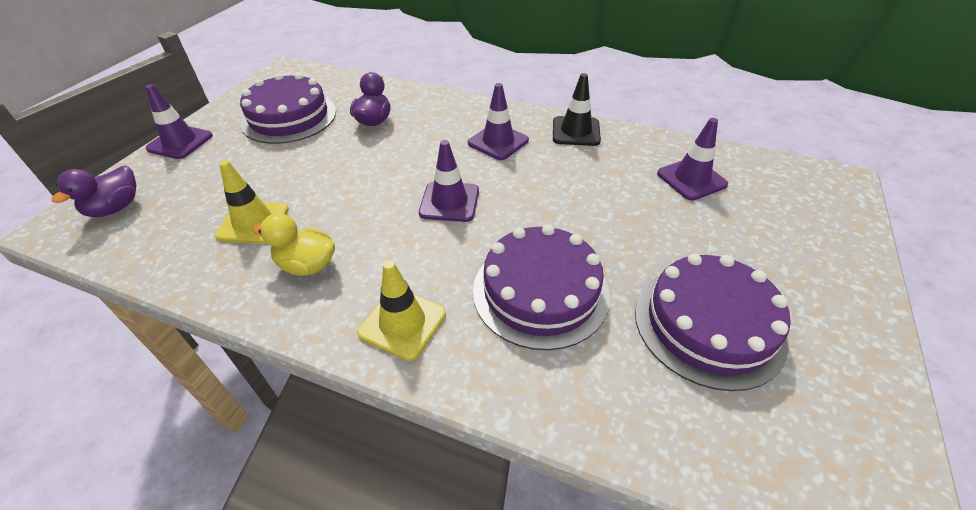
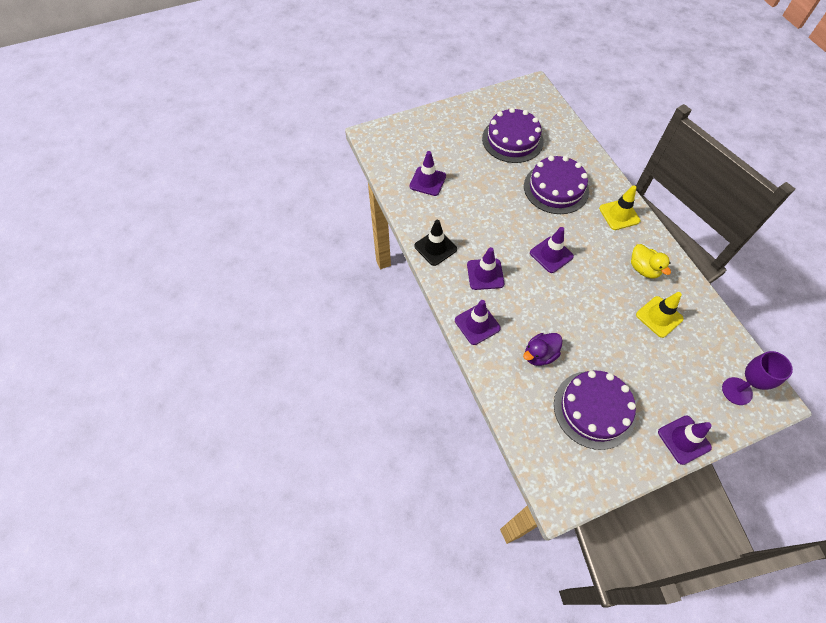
camera: 135 degrees left, 15 degrees up
(115, 208) = (737, 391): purple duck -> purple goblet
(456, 108) = (477, 324): none -> purple traffic cone

